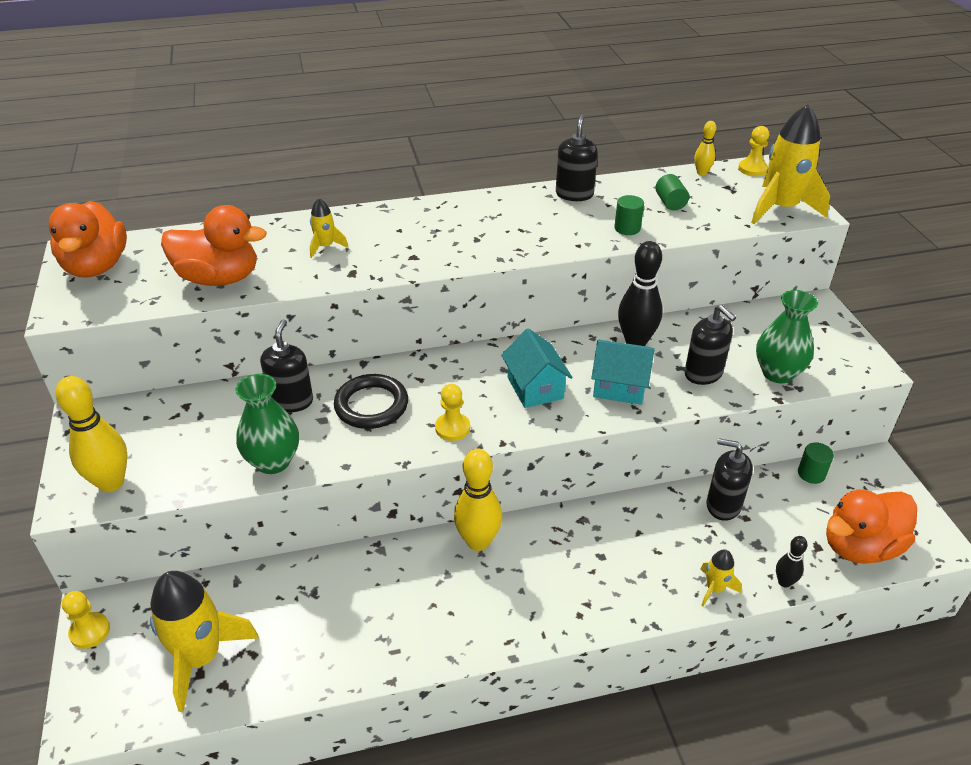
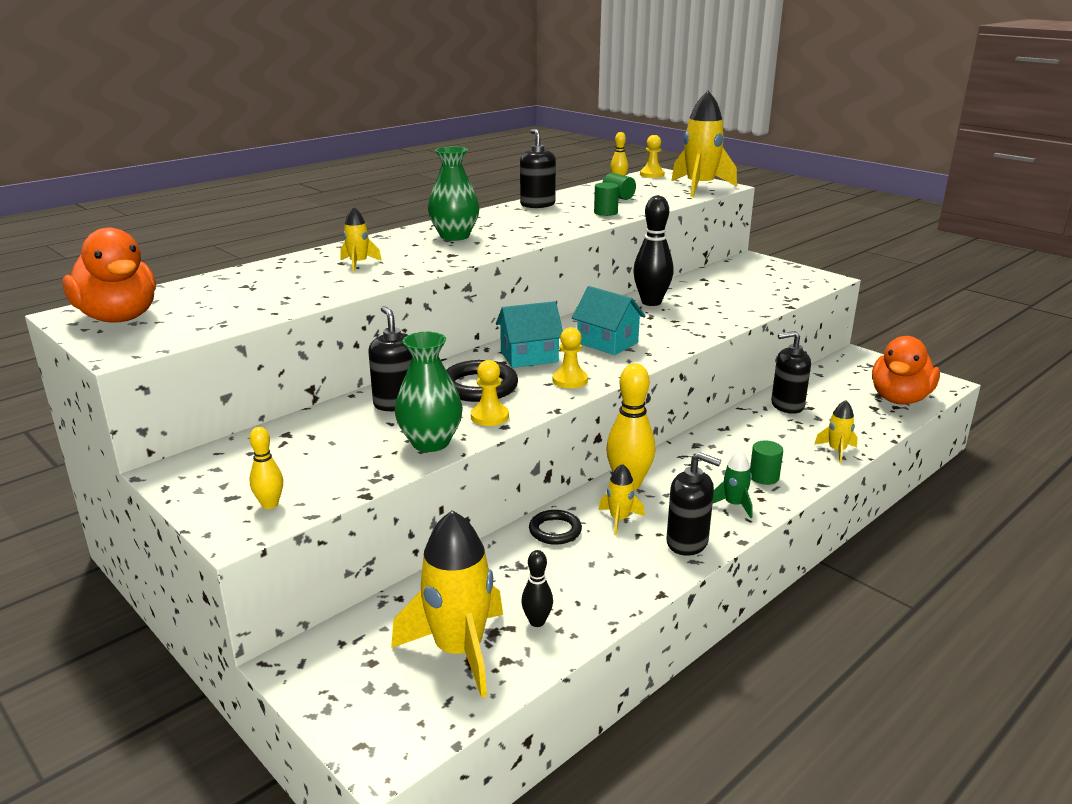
camera: 30 degrees left, 15 degrees down
(90, 631) = (307, 681): yellow pawn -> yellow pawn (489, 416)
(111, 482) = (270, 504): yellow bowling pin -> yellow bowling pin, size x0.52
(219, 278) = (276, 298): orange duck -> none
(371, 567) = (555, 530): none -> black ring
(433, 580) = (619, 519): none -> yellow rocket
(546, 611) = (734, 505): none -> green rocket
(619, 387) = (672, 327): turquoise house -> turquoise house (529, 356)
(703, 374) = (722, 306): black soap dispenser -> black soap dispenser (687, 542)
(777, 373) = (772, 295): green vase -> green vase (454, 236)
(784, 582) = (876, 432): black bowling pin -> black bowling pin (537, 622)
(811, 473) = (824, 372): green cylinder -> green cylinder (764, 477)

